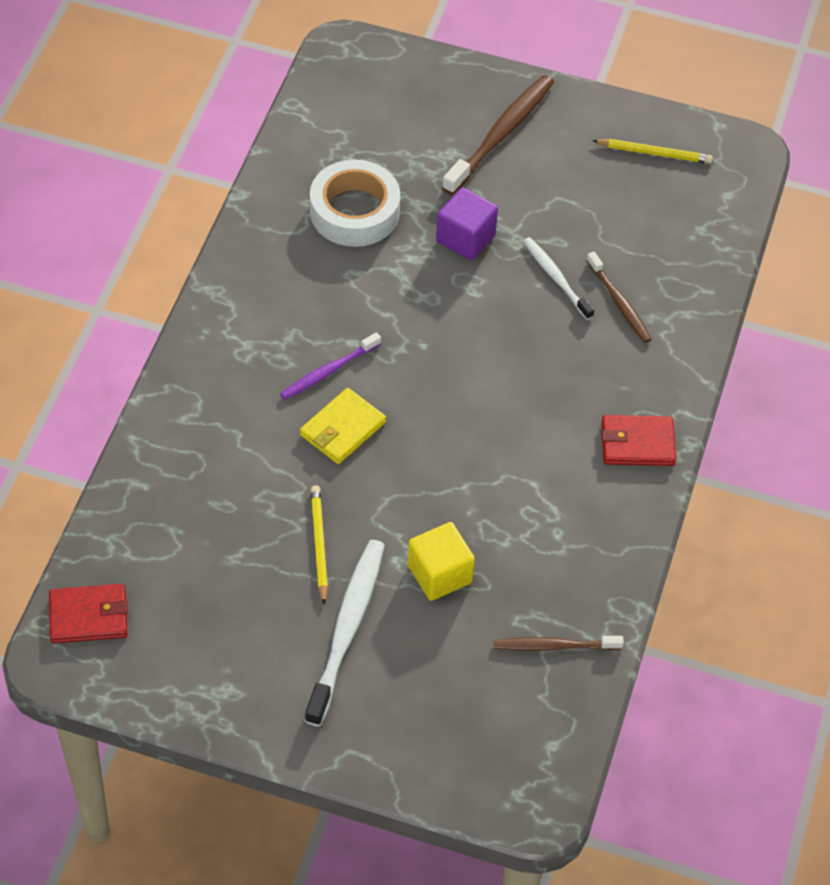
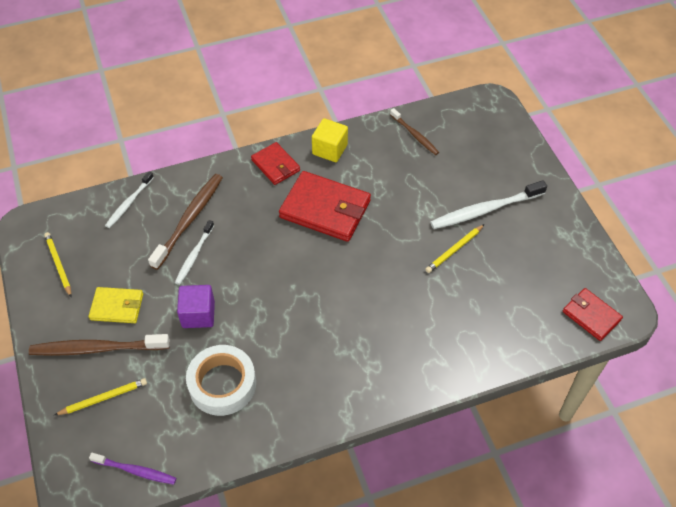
camera: 125 degrees left, 0 degrees up
(328, 372) = (350, 317): purple toothbrush -> purple toothbrush (136, 471)
(342, 429) = (379, 285): yellow wallet -> yellow wallet (117, 307)
(432, 112) = (103, 398): none -> yellow pencil
(439, 574) = (421, 194): yellow cube -> yellow cube (330, 149)
(511, 450) = (325, 209): none -> red wallet
(619, 303) = (189, 219): brown toothbrush -> brown toothbrush, size x1.68
(700, 258) = (129, 203): none -> white toothbrush

